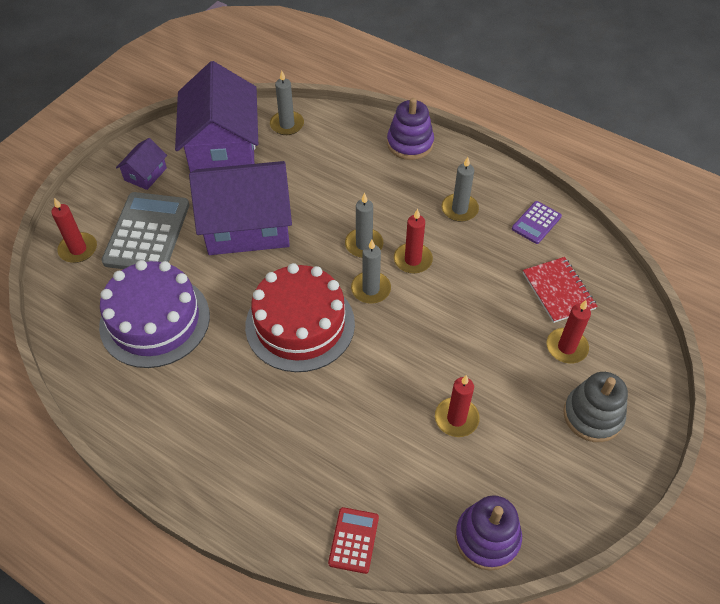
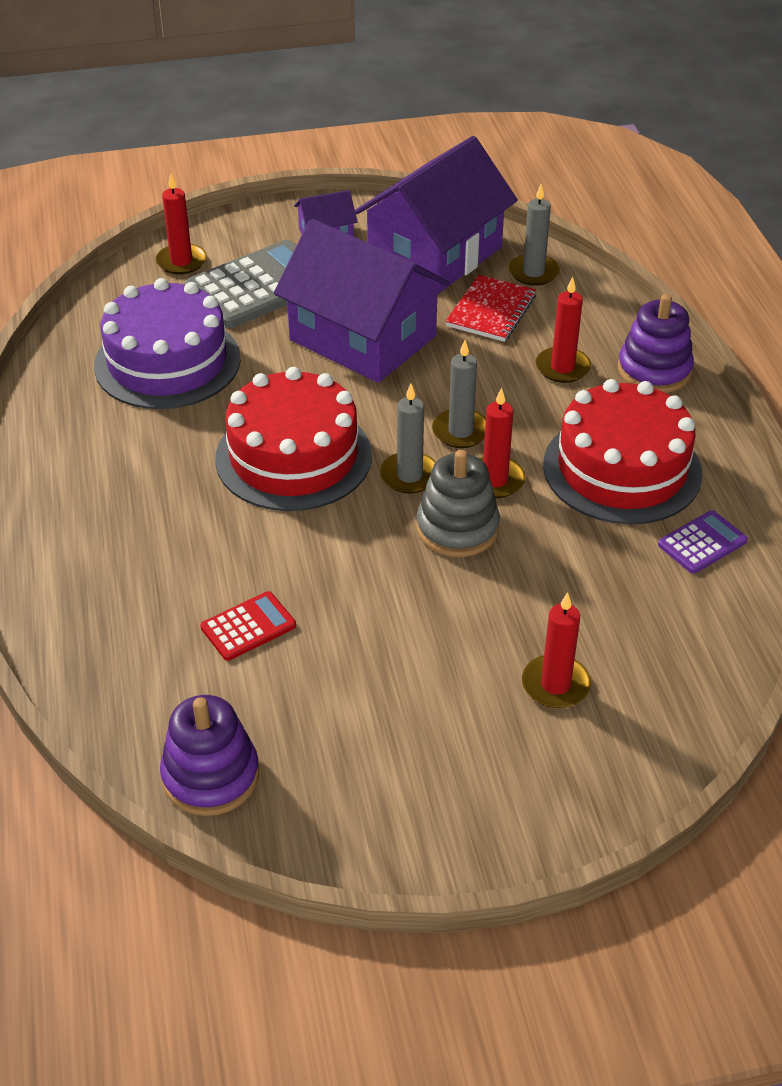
camera: 45 degrees right, 10 degrees down
(353, 540) = (88, 669): red calculator -> red calculator (248, 627)
(456, 418) = (332, 652): red candle -> red candle (562, 367)
(459, 209) = (622, 469): grey candle -> red cake
(536, 223) = (702, 543): purple calculator -> purple calculator turned 150 degrees clockwise
(558, 291) = (628, 626): red notebook -> red notebook (491, 311)
(592, 415) = (488, 769): grey stacking toy -> grey stacking toy (457, 528)

